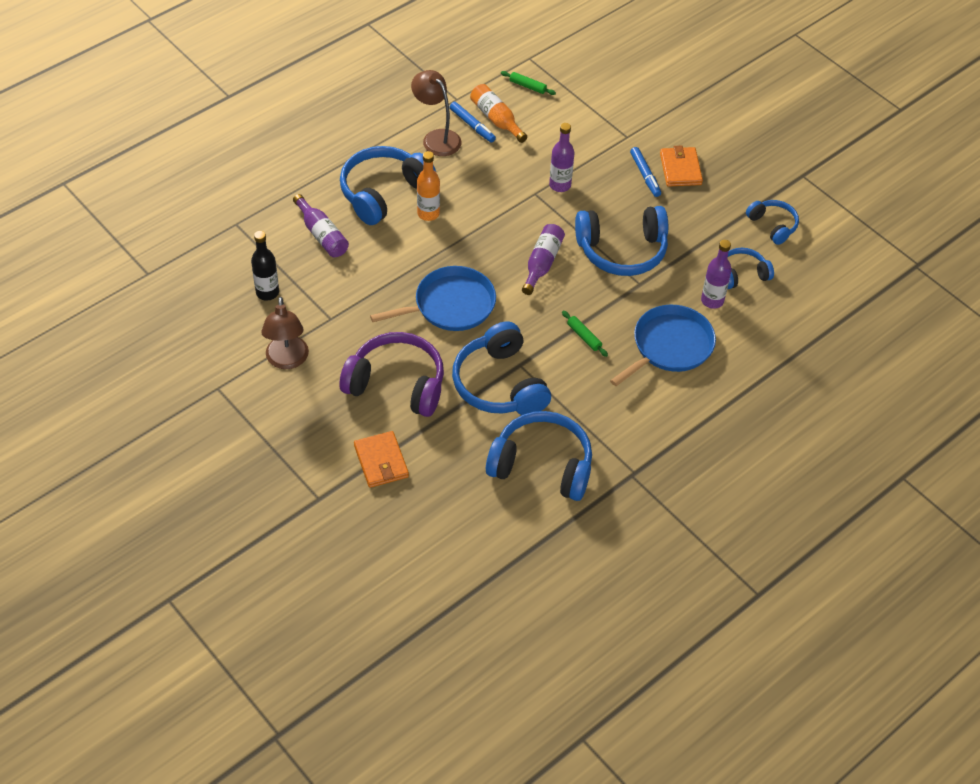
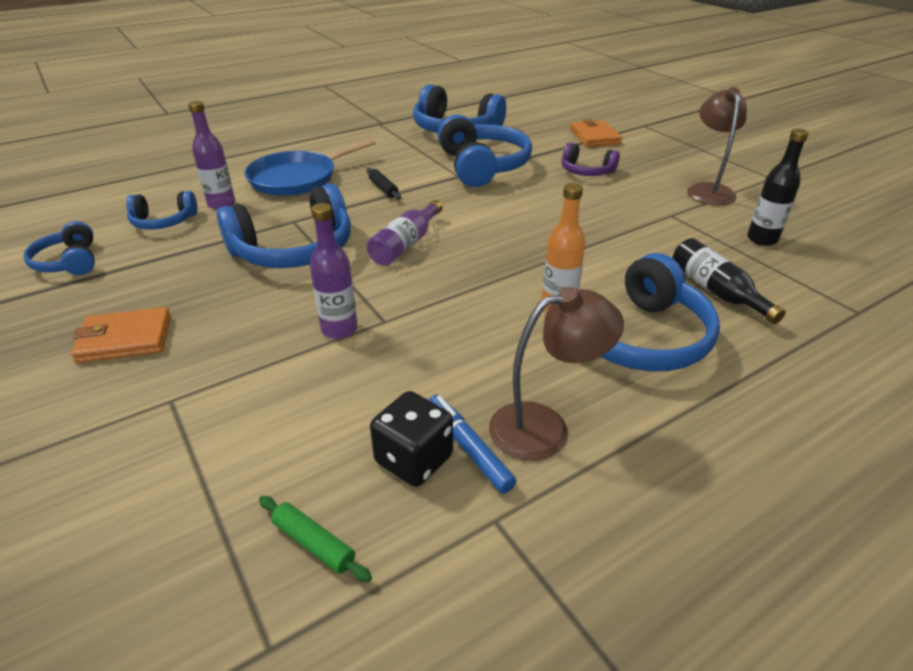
camera: 170 degrees left, 15 degrees down
(322, 235) = (716, 291): purple bottle -> black bottle
(397, 384) = (586, 171): purple headphones -> purple headphones, size x0.55
(436, 138) = (544, 427): brown lamp -> brown lamp turned 75 degrees counterclockwise
(450, 305) = (529, 217): blue pan -> none
(496, 119) = (414, 459): orange bottle -> black dice
(584, 336) = (383, 188): green rolling pin -> black rolling pin
(622, 250) = (294, 250): blue headphones -> blue headphones turned 150 degrees clockwise
(645, 175) = (191, 334): blue marker -> none
(680, 169) = (125, 339): orange wallet -> orange wallet turned 75 degrees clockwise

